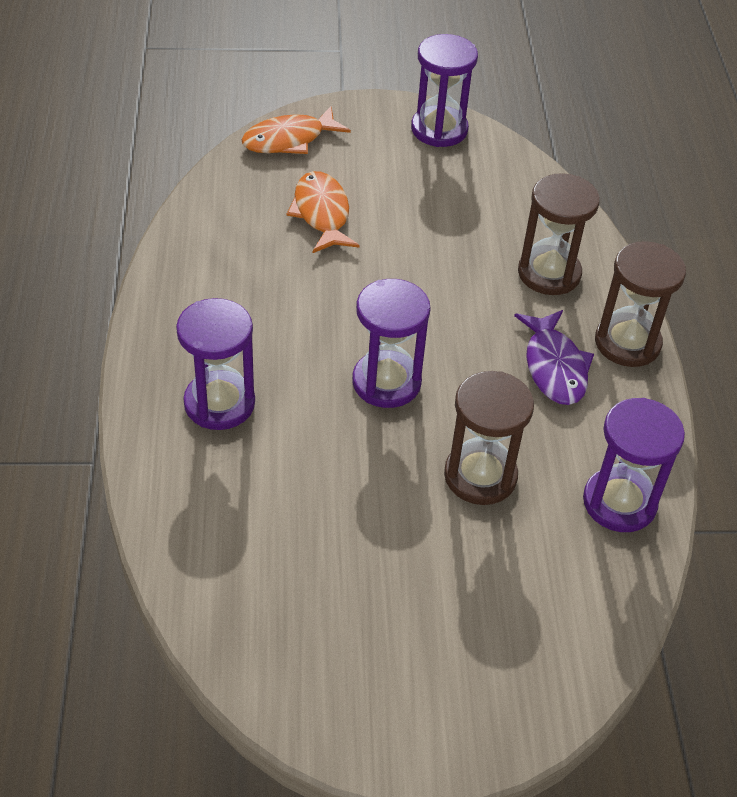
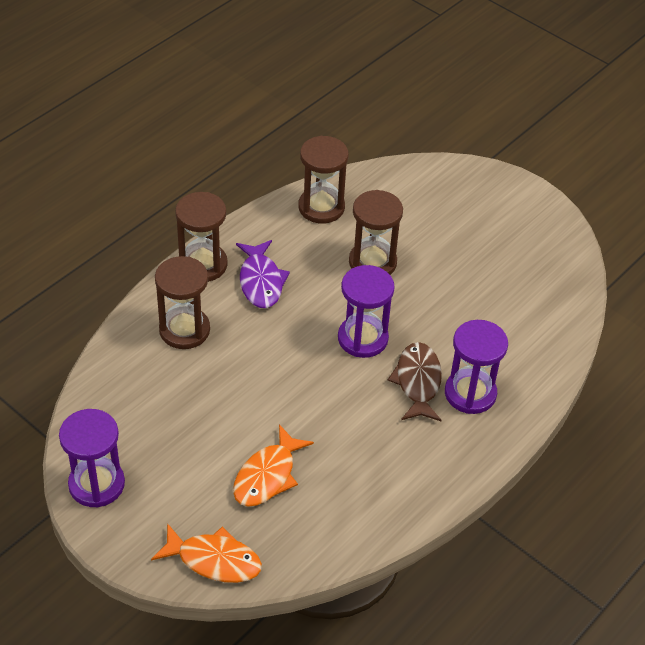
camera: 135 degrees left, 0 degrees up
(284, 377) = (417, 382): none -> brown fish
(554, 367) = (261, 281): purple fish -> purple fish turned 135 degrees clockwise
(619, 502) = (321, 207): purple hourglass -> brown hourglass

